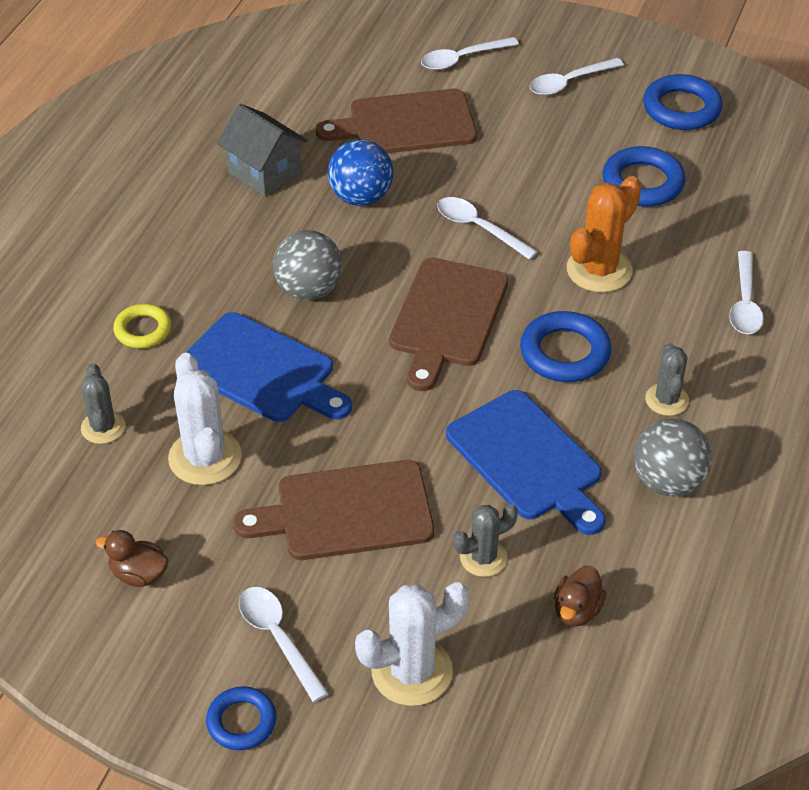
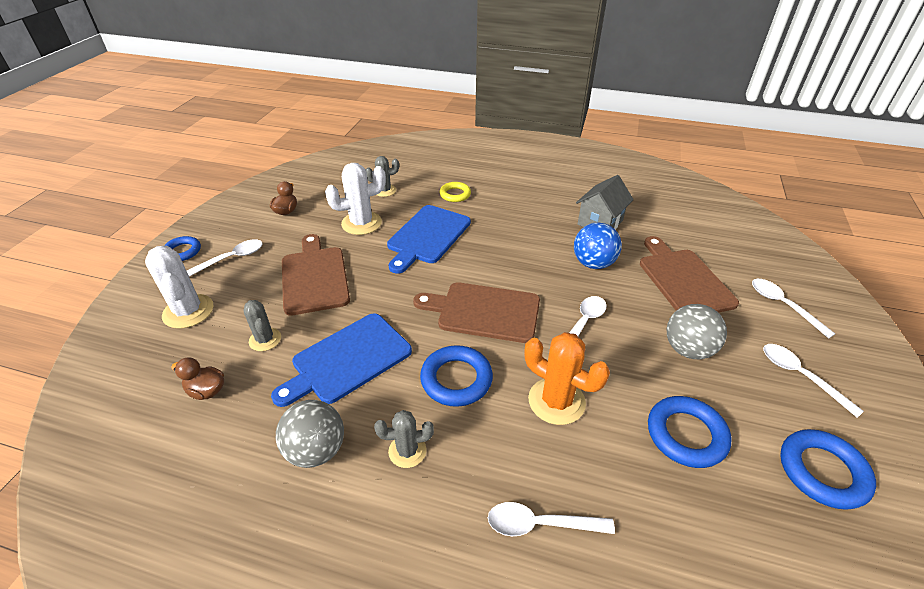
camera: 85 degrees right, 5 degrees down
(309, 290) = (498, 248): grey ball -> grey ball (688, 349)

